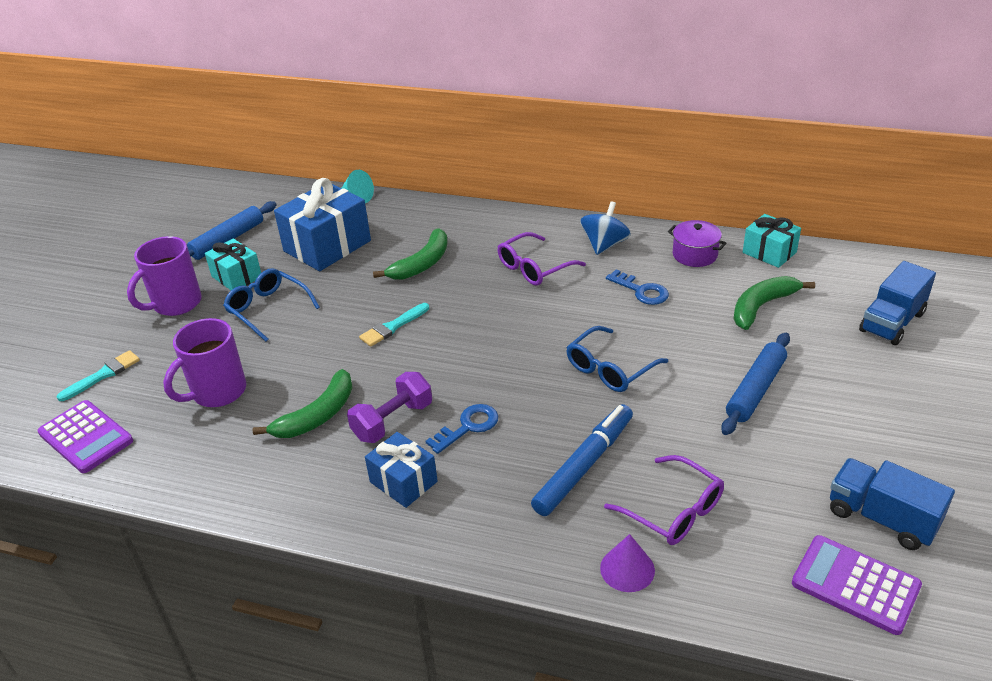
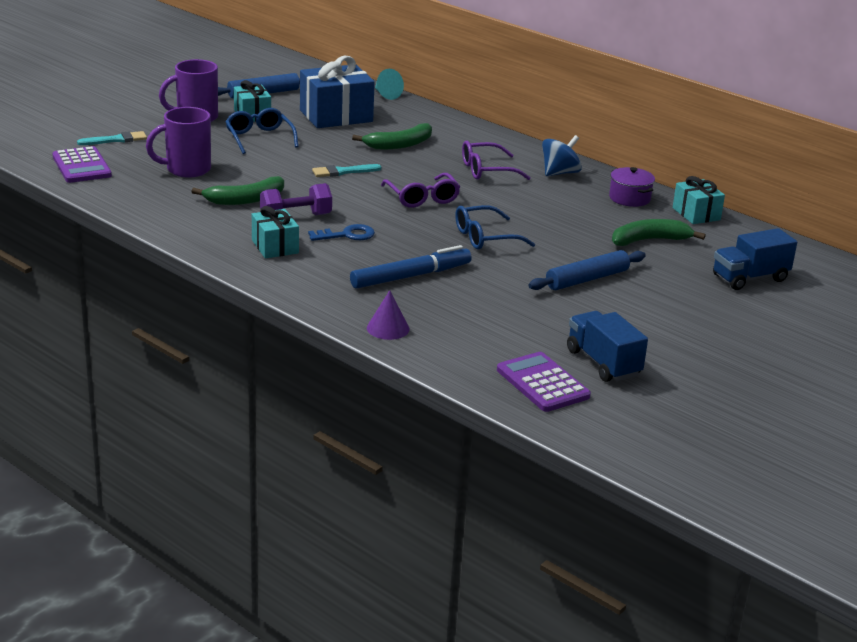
camera: 20 degrees right, 10 degrees down
(403, 482) = (275, 247): blue gift -> turquoise gift
(641, 291) = (560, 205): blue key -> none
(673, 511) = (451, 314): purple glasses -> purple glasses (422, 198)

